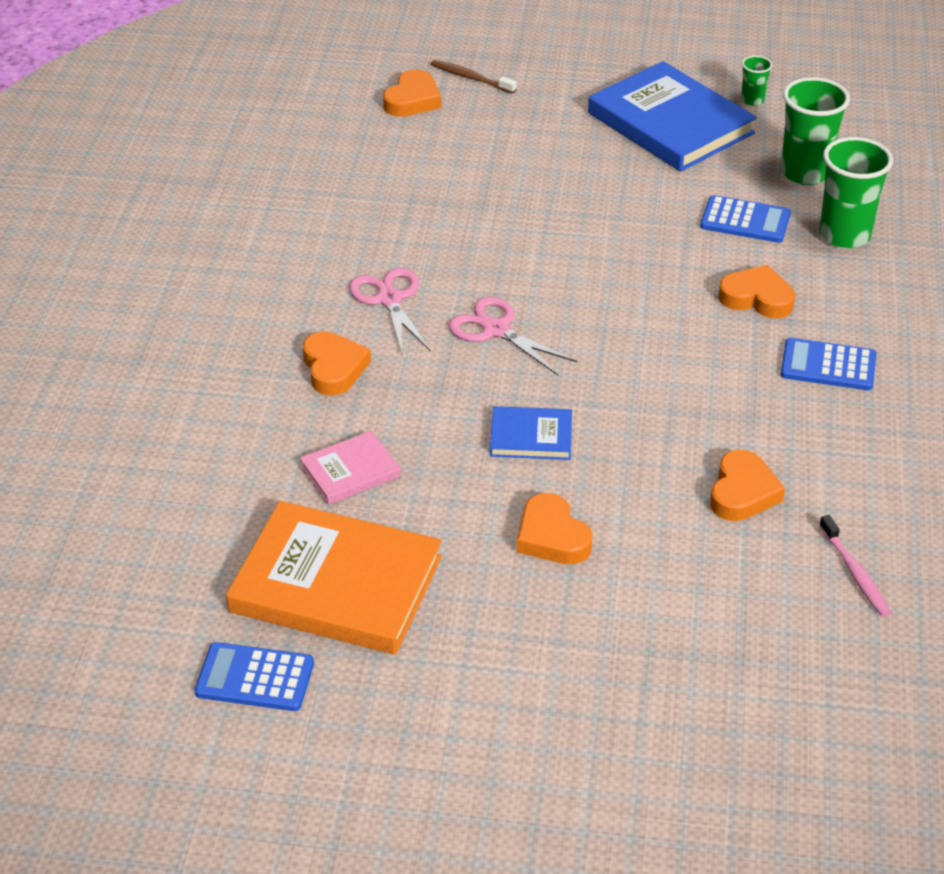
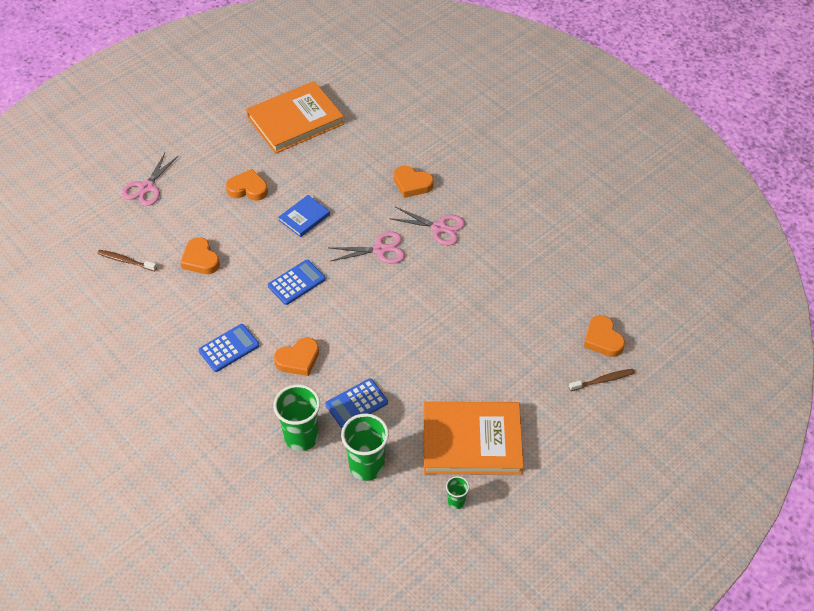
camera: 130 degrees right, 10 degrees up
(255, 678) = (279, 81): blue calculator -> blue calculator (296, 282)
(350, 471) = (346, 155): pink book -> none
(670, 123) = (472, 441): blue book -> orange book
(701, 665) = (147, 187): none -> pink scissors
(855, 573) = (126, 261): pink toothbrush -> brown toothbrush

